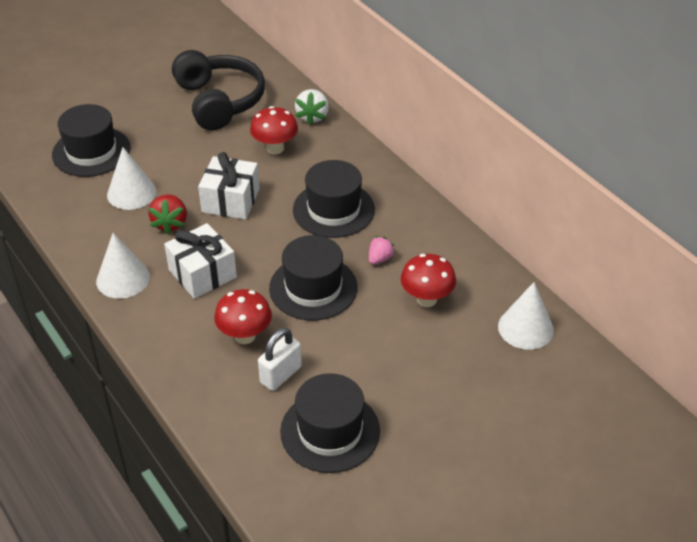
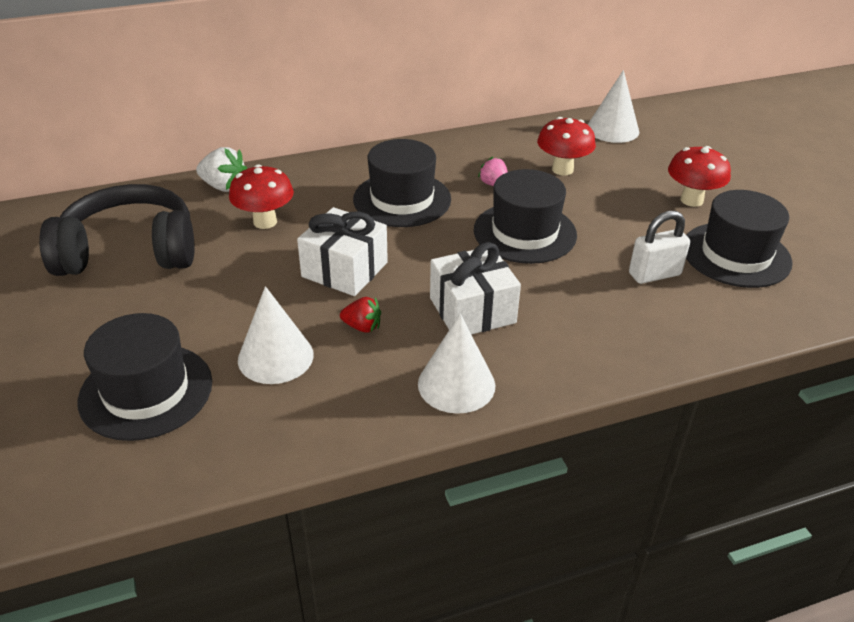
camera: 75 degrees left, 5 degrees down
(170, 223) = (362, 327): red strawberry -> red strawberry, size x0.66
(245, 336) = (589, 291): red mushroom -> red mushroom (691, 200)
(280, 375) = (654, 274): white padlock -> white padlock turned 75 degrees counterclockwise

